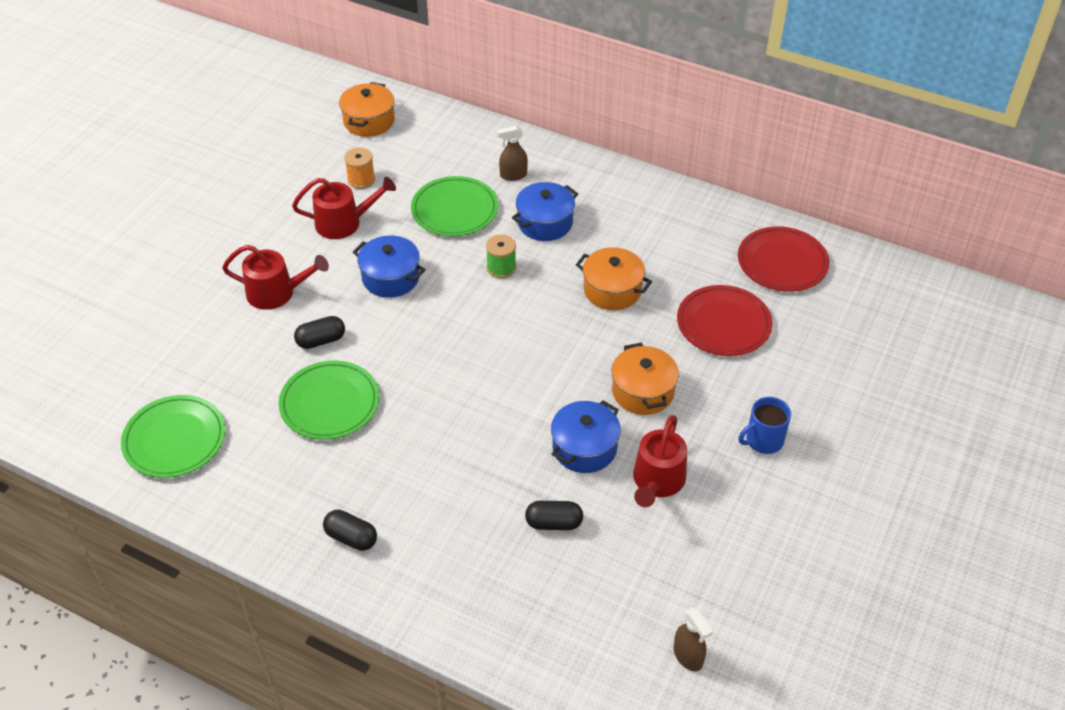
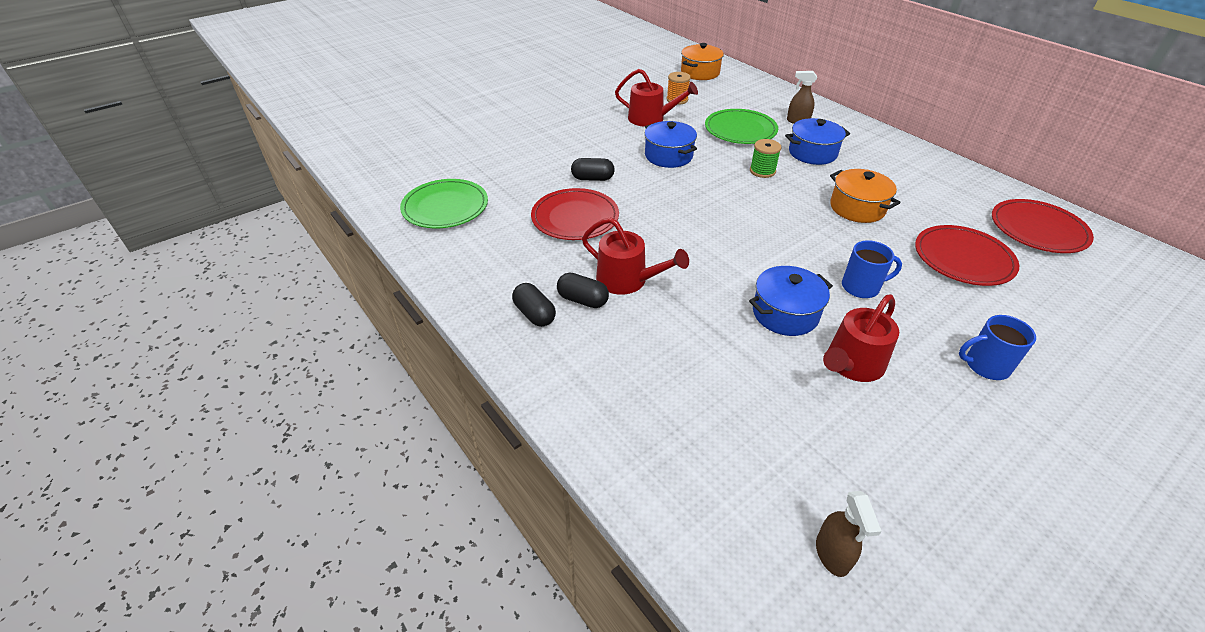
camera: 25 degrees right, 5 degrees down
(276, 293) = (577, 144): red watering can -> red watering can (627, 280)
(329, 403) = (575, 217): green plate -> red plate
(554, 523) = (728, 365): black capsule -> black capsule (582, 300)
(643, 391) = (861, 287): orange pot -> blue mug

